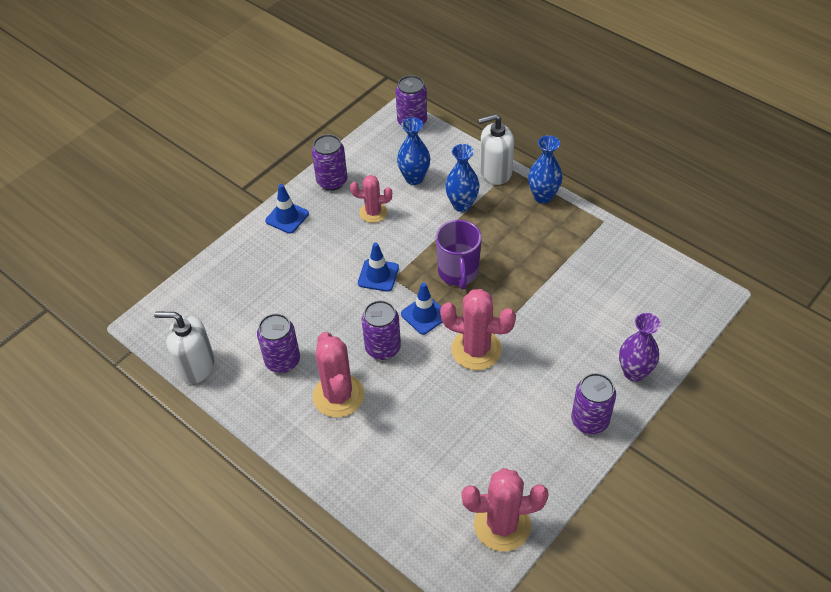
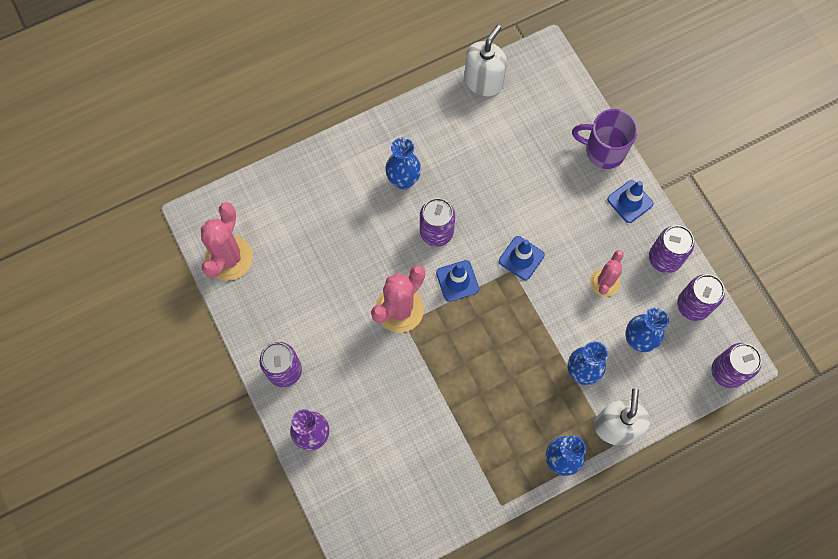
camera: 110 degrees right, 20 degrees up
(282, 361) = (459, 148): purple can -> purple can (693, 305)
(338, 395) = (403, 180): pink cactus -> blue vase
(458, 272) = (494, 331): purple mug -> purple mug (604, 151)

